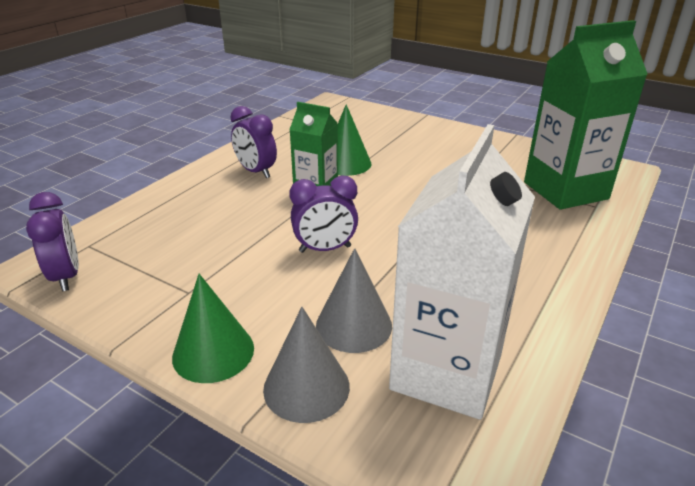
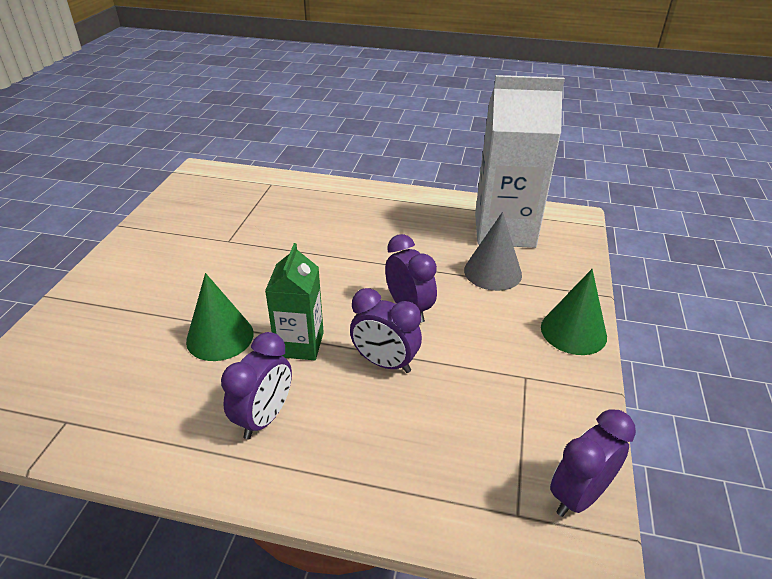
camera: 110 degrees left, 5 degrees up
(267, 223) = (385, 363): none -> purple clock
(306, 387) = (562, 279): grey cone -> none
(565, 190) = (248, 196): green carton -> none

